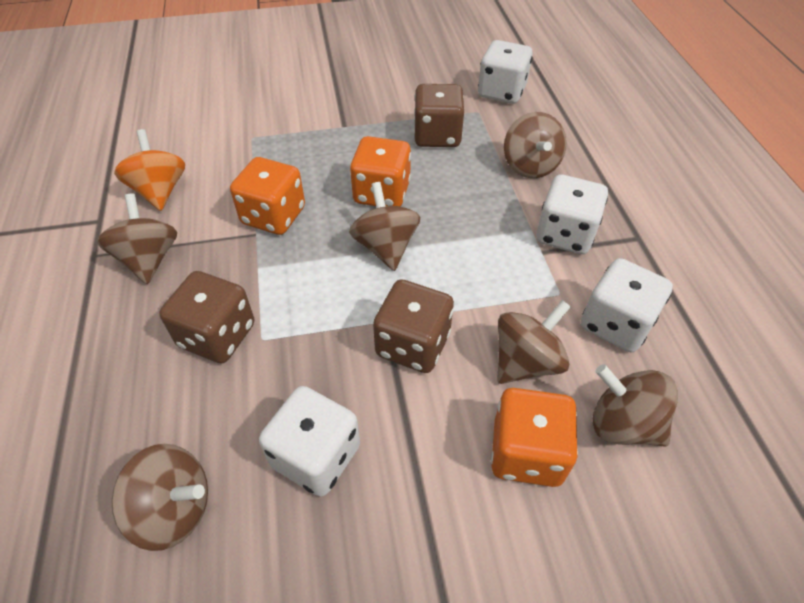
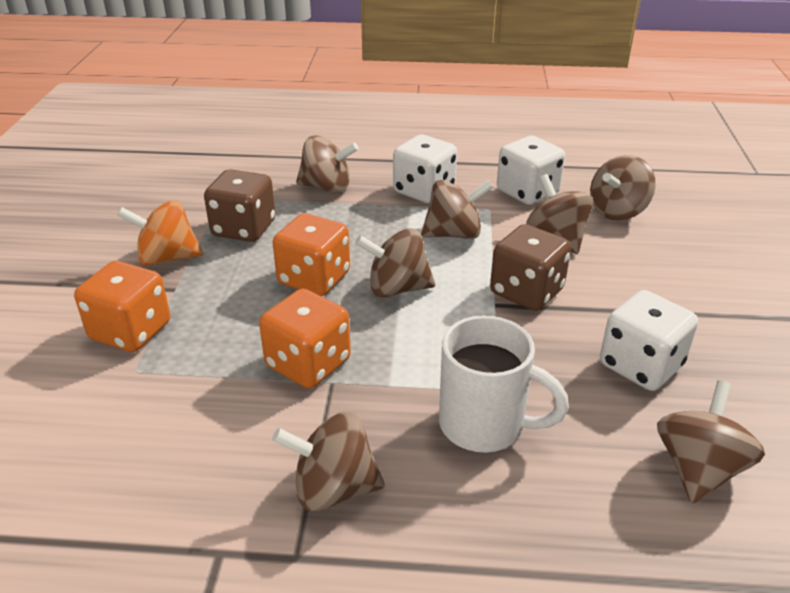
camera: 75 degrees left, 15 degrees down
(160, 191) = (193, 475): orange spinning top -> orange spinning top (167, 258)
(217, 335) = (484, 425): brown dice -> white mug
(493, 272) = (454, 234): none -> brown spinning top
(501, 92) = (201, 178): white dice -> none
(526, 452) = (640, 256): orange dice -> orange dice (131, 331)

